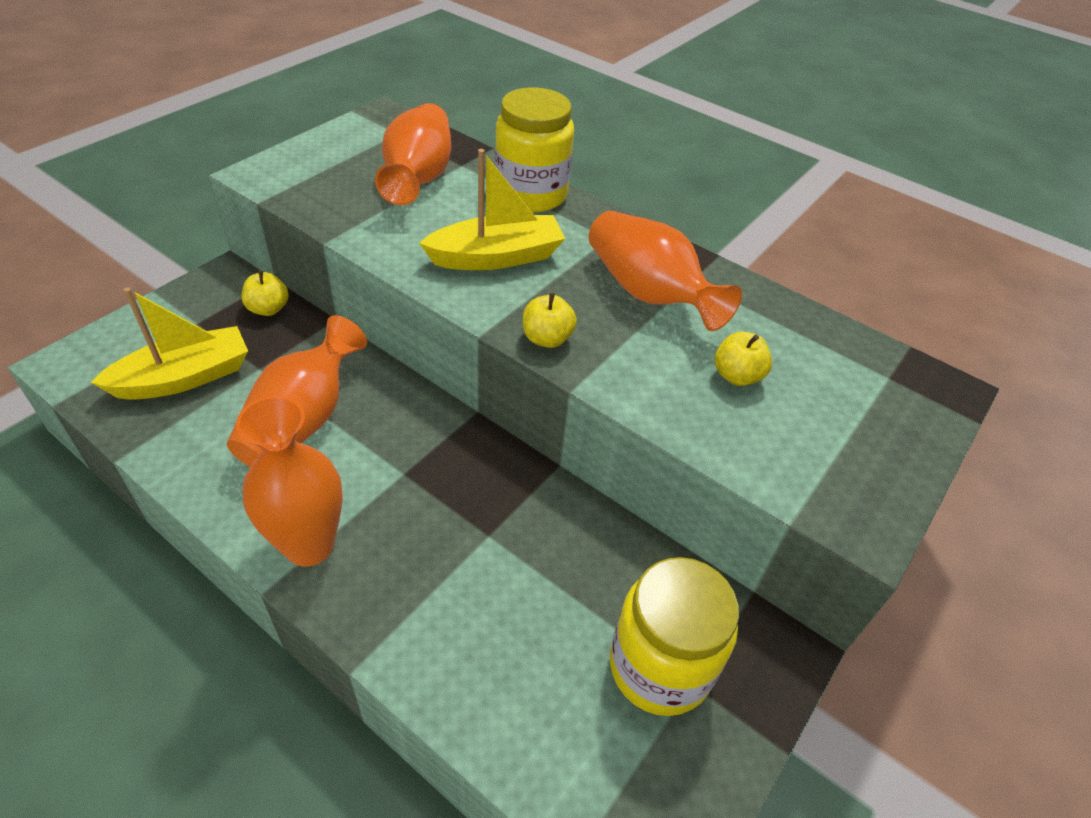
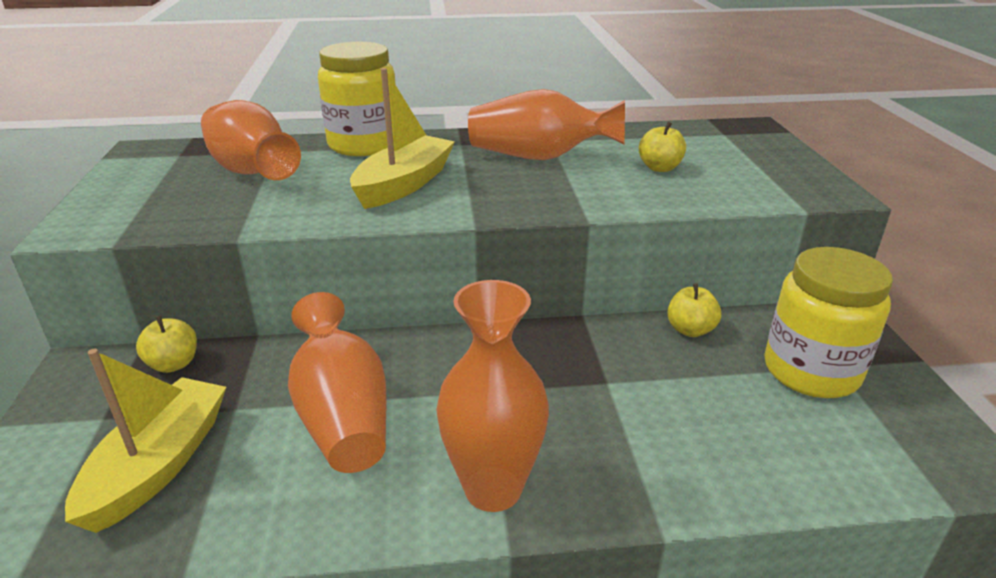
camera: 40 degrees left, 15 degrees down
(547, 338) = (523, 206): yellow apple -> yellow apple (690, 330)

